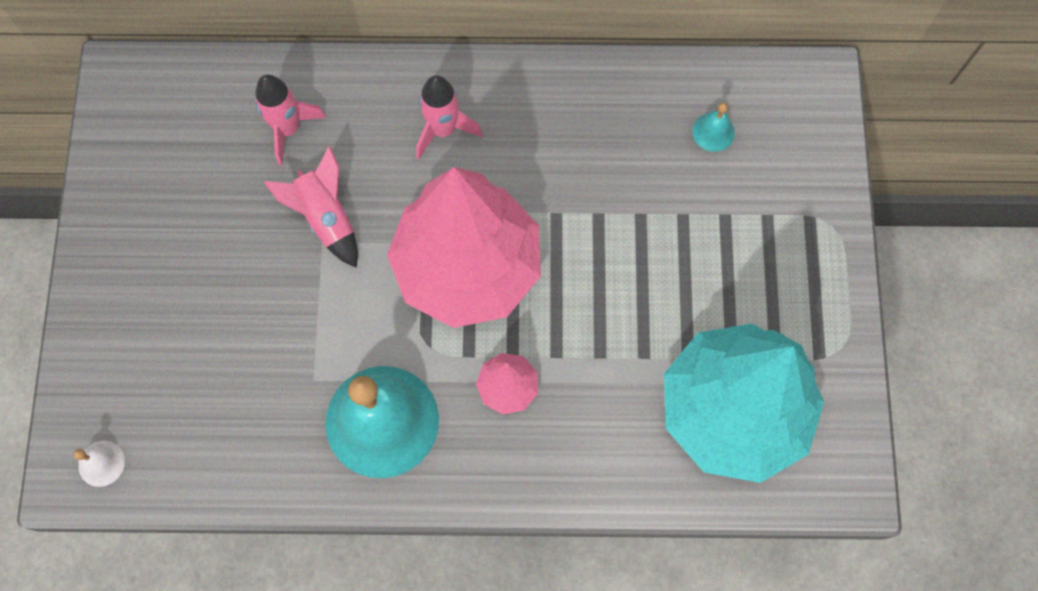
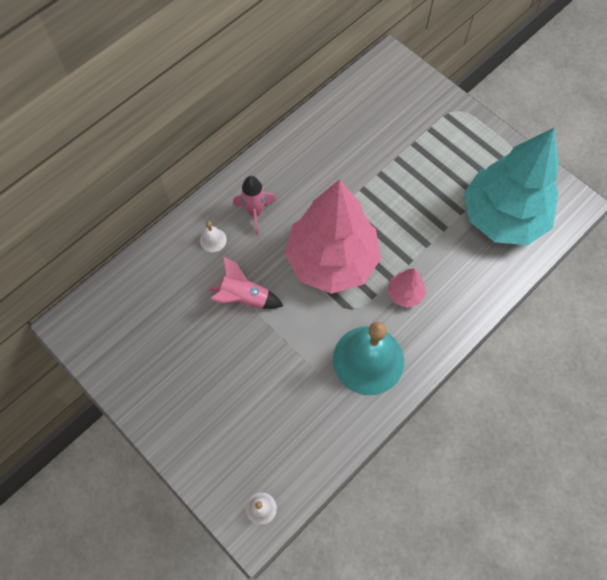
camera: 45 degrees left, 5 degrees down
(288, 129) = (182, 275): pink rocket -> none
(363, 119) = (213, 240): none -> white bell
(713, 132) = (371, 114): turquoise bell -> none

